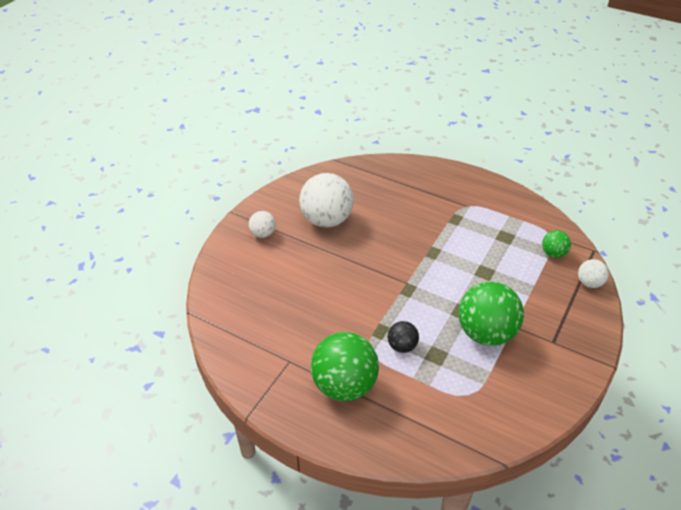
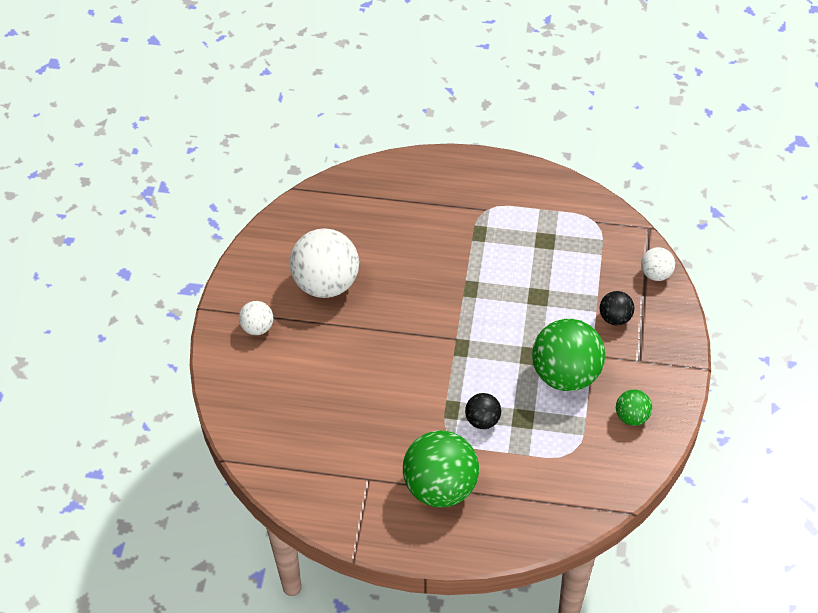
camera: 20 degrees left, 10 degrees up
(543, 304) = (615, 317): none -> black ball
(553, 253) = (605, 246): green ball -> green ball (631, 416)

